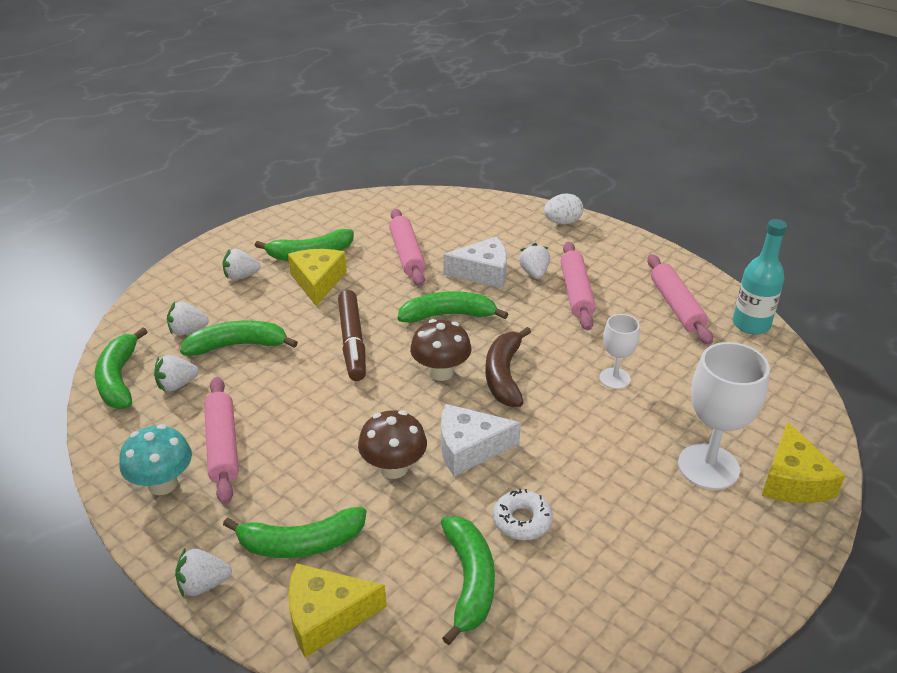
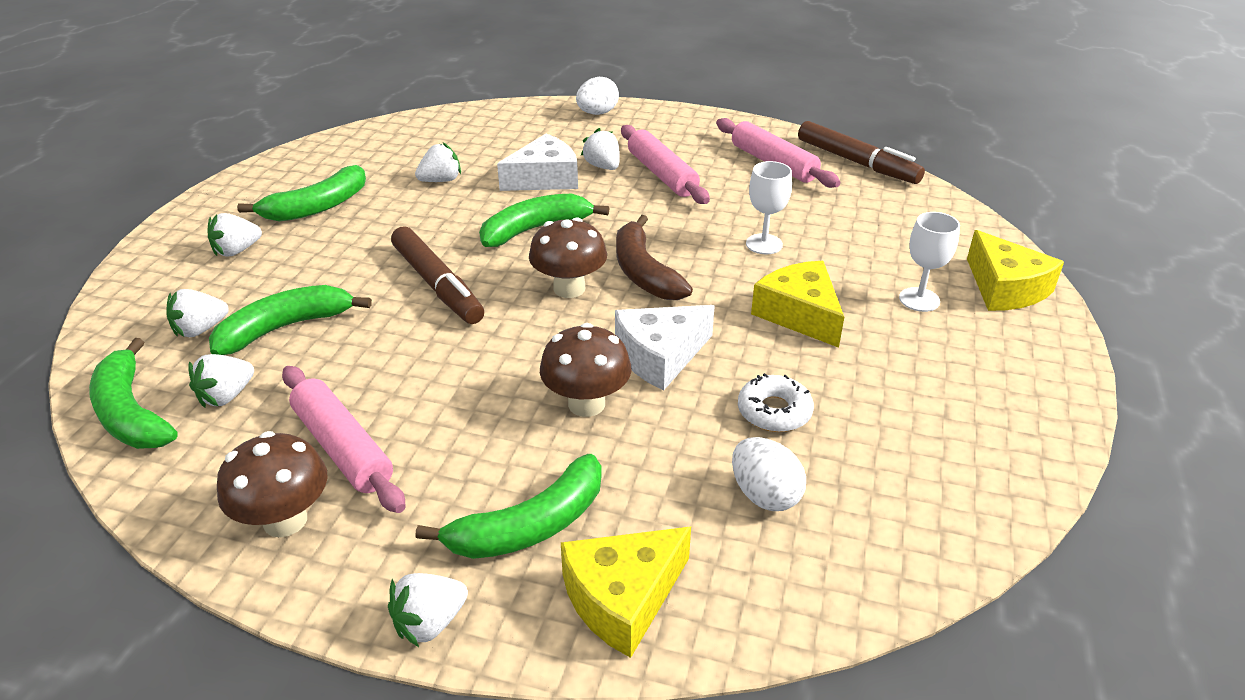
camera: 25 degrees left, 0 degrees up
(163, 484) = (285, 520): turquoise mushroom -> brown mushroom
(317, 282) = (347, 233): yellow cheese -> yellow cheese (799, 314)
(407, 254) = (441, 180): pink rolling pin -> white strawberry
(469, 581) = (764, 495): green banana -> white egg
(708, 467) = (919, 299): white goblet -> white goblet, size x0.57
(751, 324) = (857, 162): turquoise bottle -> brown marker

